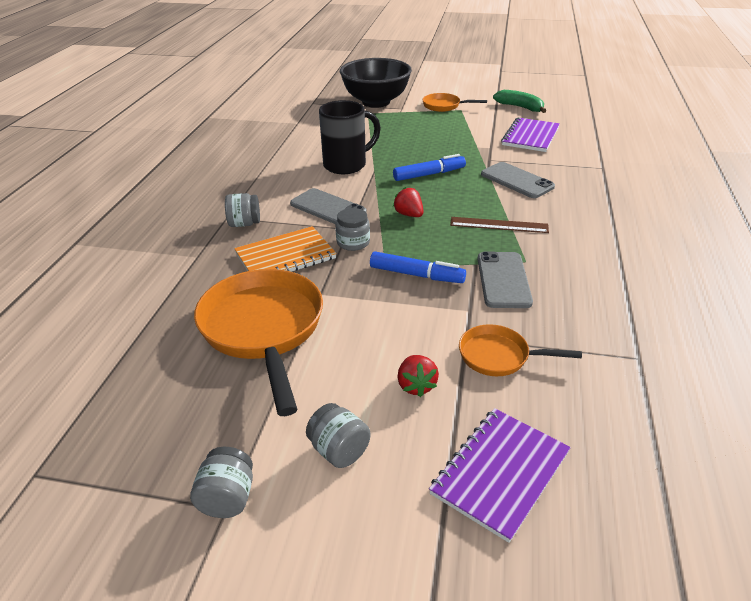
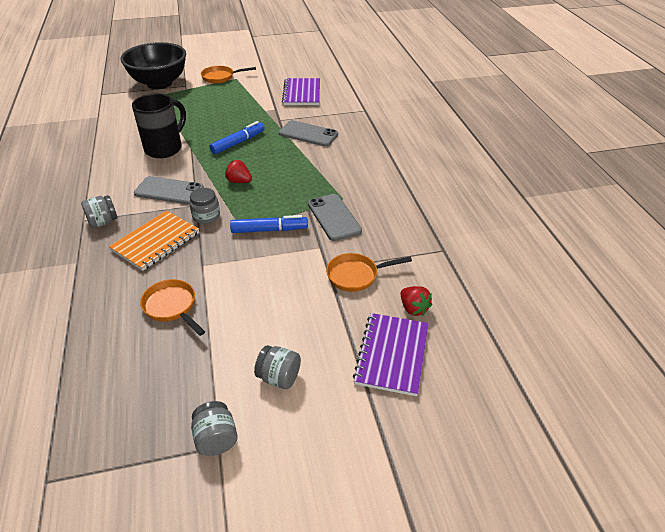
camera: 25 degrees left, 5 degrees up
(263, 329) = (172, 307): orange pan -> orange pan, size x0.51
(416, 385) = (310, 314): red strawberry -> red strawberry (413, 308)
(499, 225) = (311, 174): brown ruler -> none
(520, 107) = (282, 68): green banana -> none

